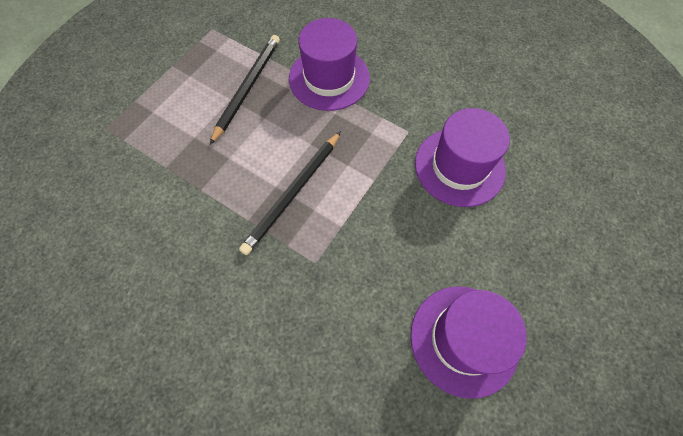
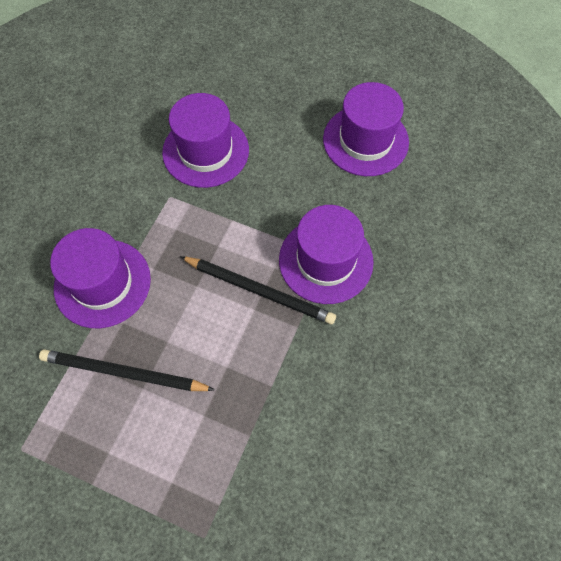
camera: 100 degrees left, 0 degrees up
(311, 259) = (325, 260): none -> purple hat

